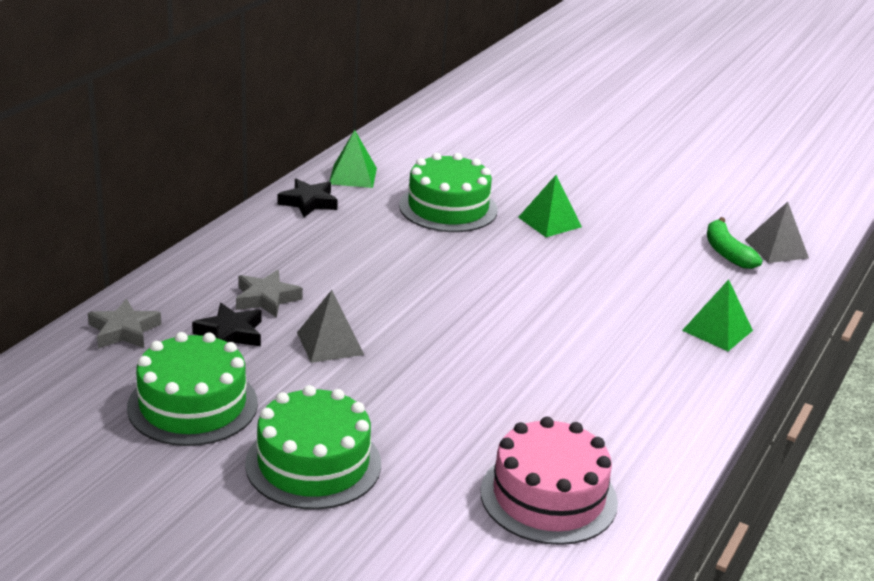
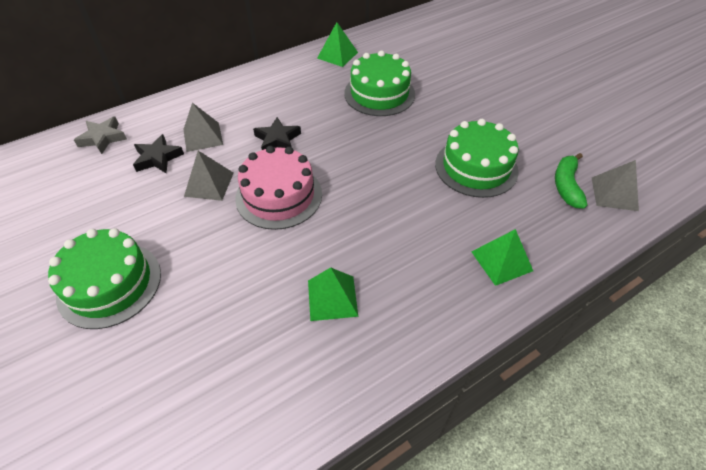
camera: 30 degrees right, 20 degrees up
(193, 405) = (86, 208): green cake -> green cake (476, 167)
(266, 298) = (203, 137): grey star -> grey pyramid
(308, 202) = (292, 69): black star -> black star (277, 139)
(548, 496) = (235, 382): pink cake -> pink cake (279, 196)
(549, 222) = (443, 122): green pyramid -> green pyramid (332, 298)

